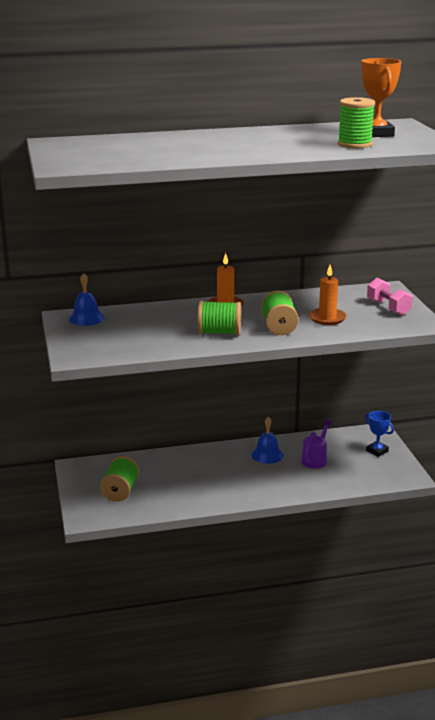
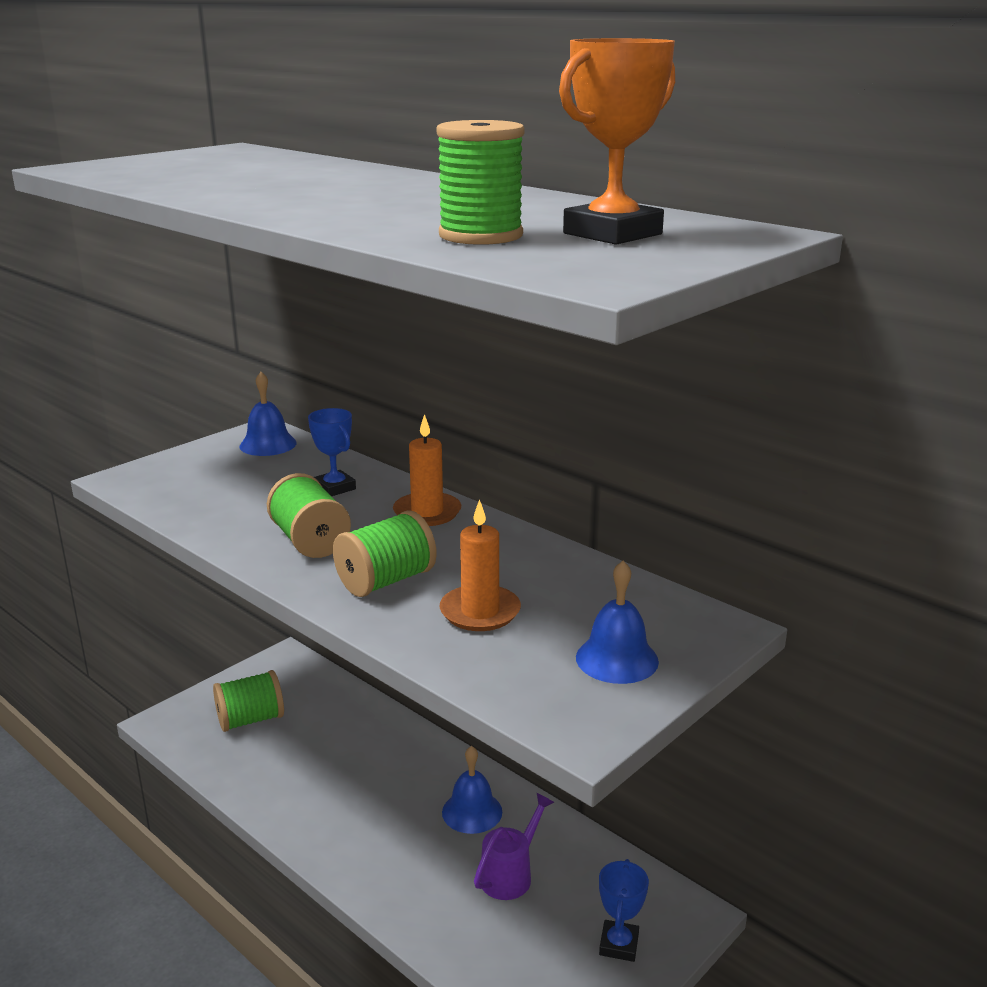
camera: 55 degrees right, 0 degrees up
(168, 316) = (335, 488): none -> blue trophy
(315, 459) = (511, 874): purple watering can -> purple watering can turned 45 degrees counterclockwise
(388, 308) = (617, 659): pink dumbbell -> blue bell

